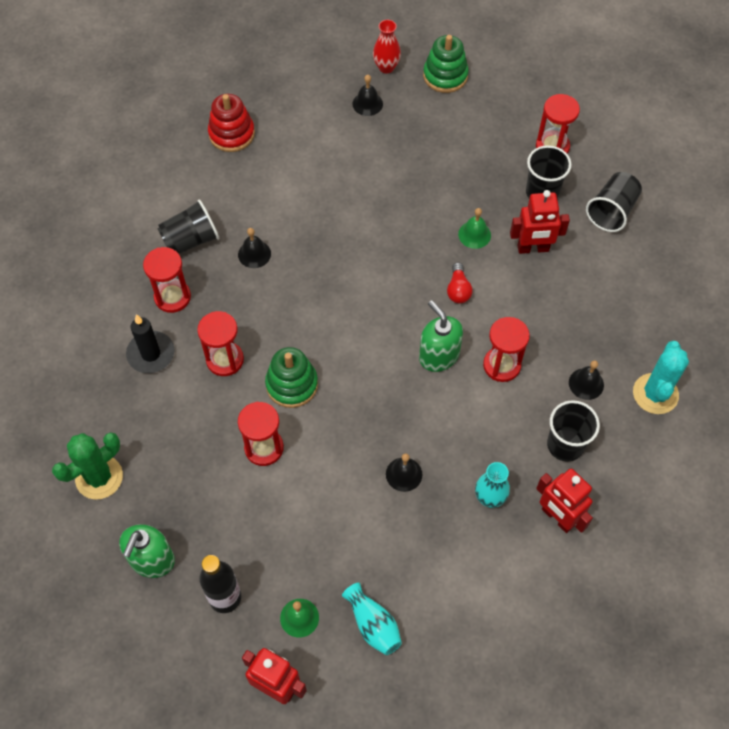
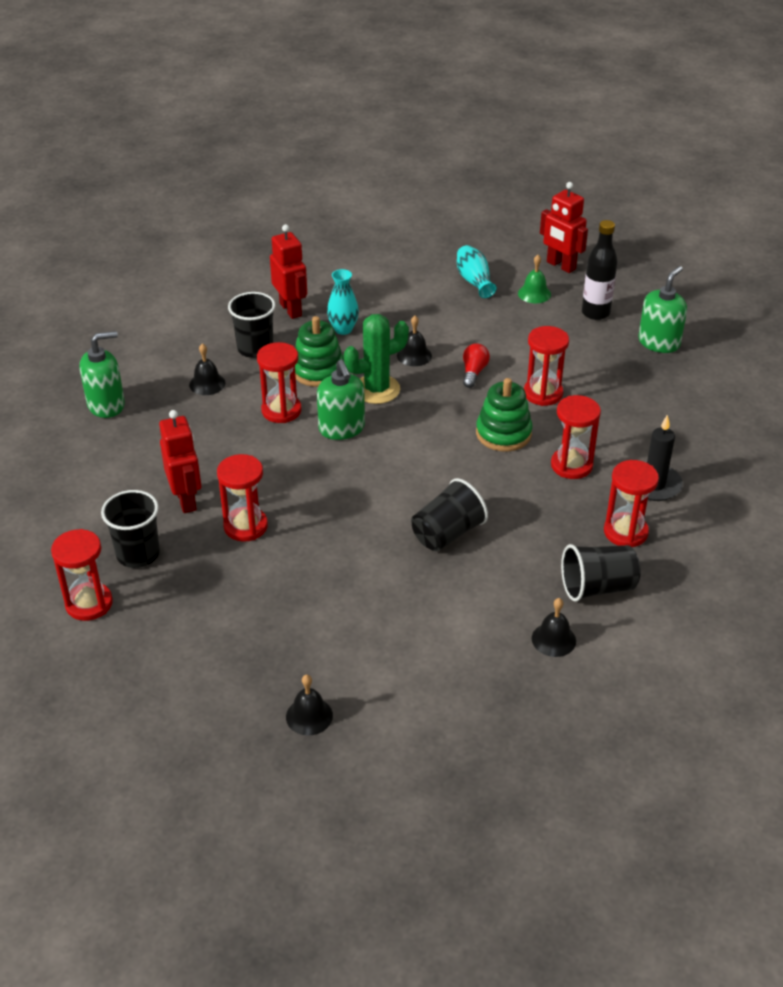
camera: 165 degrees left, 20 degrees down
(99, 477) = (709, 401): green cactus -> green cactus (376, 389)
(231, 134) = (521, 713): red stacking toy -> none
(254, 254) = (519, 557): black bell -> black bell (553, 639)
(386, 67) = (257, 768): red vase -> none
(445, 76) = (175, 734): green stacking toy -> green stacking toy (318, 371)
(458, 290) = (293, 478): red light bulb -> red light bulb (474, 372)
(474, 234) = (245, 526): green bell -> red hourglass
(533, 248) = (186, 500): red robot -> red robot turned 60 degrees clockwise
(611, 211) = (70, 518): black cup -> black cup (447, 533)
(655, 394) = (147, 366): turquoise cactus -> none
(660, 334) = (106, 405): none -> green soap dispenser

